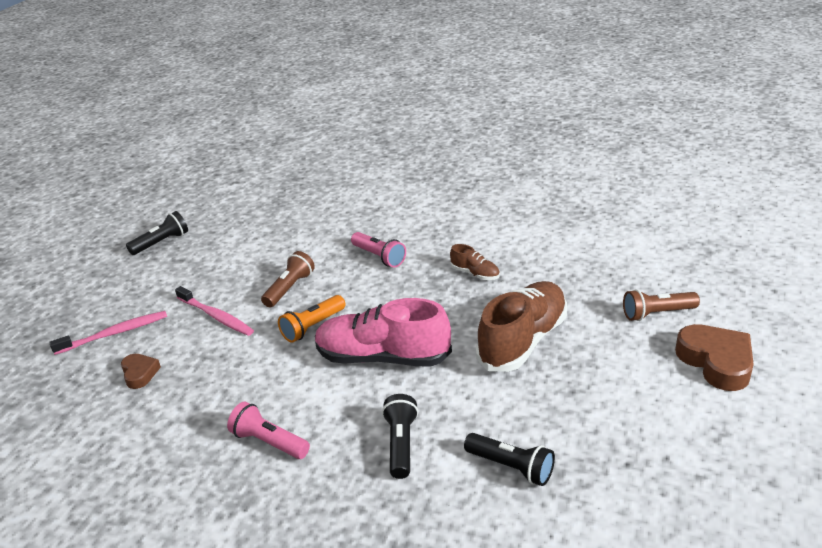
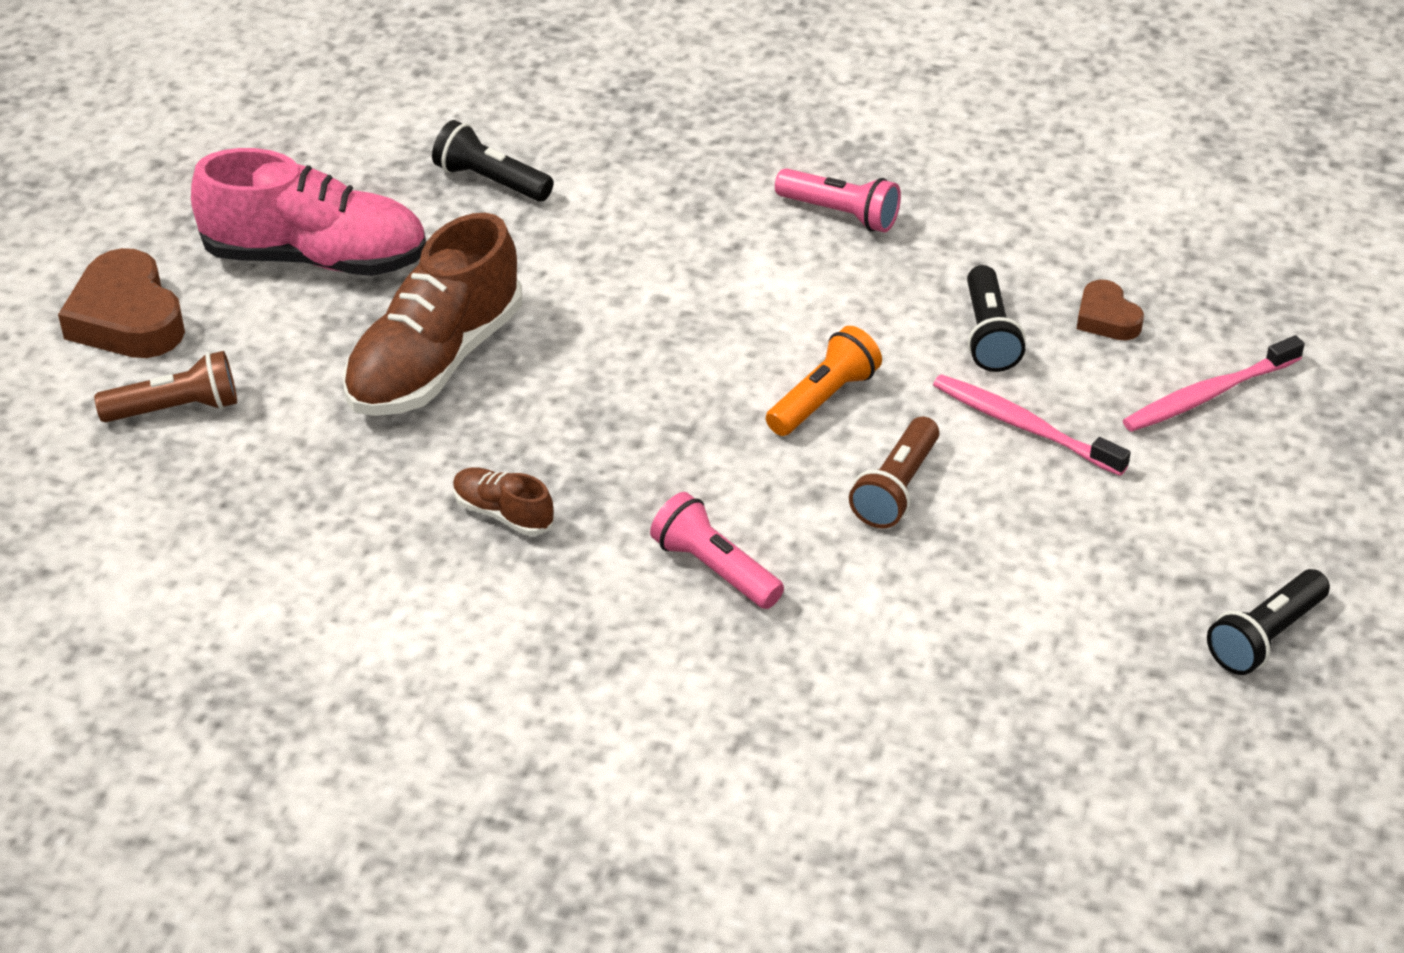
camera: 175 degrees right, 10 degrees up
(383, 358) = (683, 336): pink shoe -> pink shoe (316, 258)
(401, 444) = (644, 209): black flashlight -> black flashlight (988, 335)

